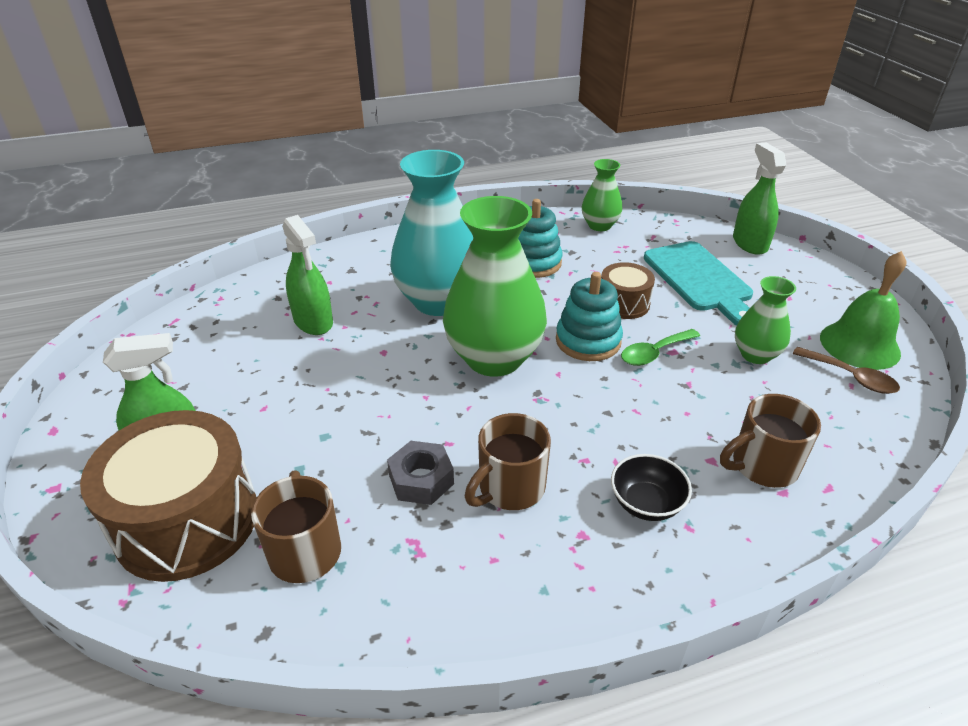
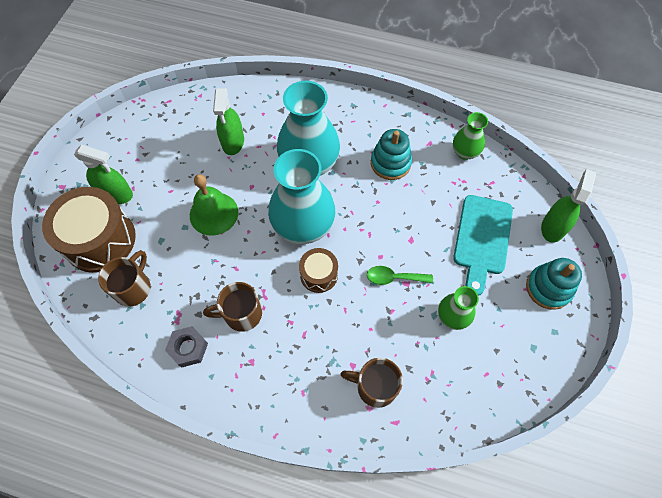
camera: 35 degrees right, 25 degrees up
(421, 480) = (207, 282): grey nut -> grey nut (188, 348)
(494, 358) = (303, 226): green vase -> turquoise vase
(588, 341) = (365, 245): turquoise stacking toy -> turquoise stacking toy (548, 288)
(623, 303) = (413, 229): brown drum -> brown drum (319, 275)
(646, 503) = (295, 366): black bowl -> none
(851, 377) = (492, 369): brown spoon -> none
(859, 345) = (527, 351): green bell -> green bell (214, 213)

